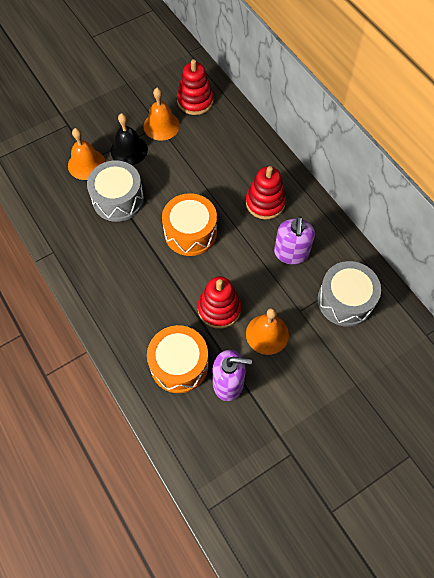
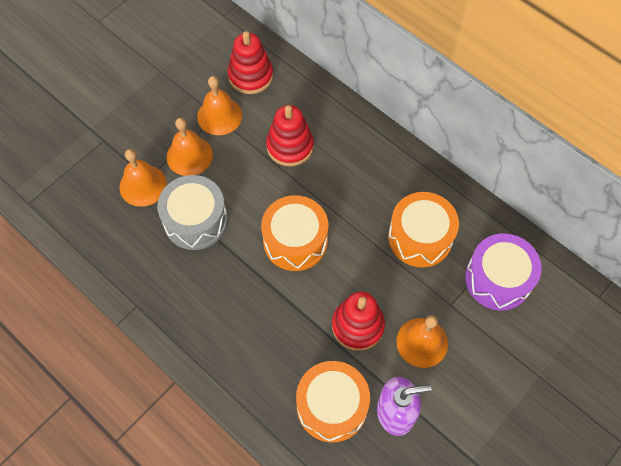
camera: 15 degrees left, 0 degrees up
(129, 150) = (189, 155): black bell -> orange bell
(265, 202) = (371, 183): red stacking toy -> red stacking toy (290, 146)
(291, 253) = (420, 237): purple soap dispenser -> orange drum
(345, 300) = (498, 279): grey drum -> purple drum

